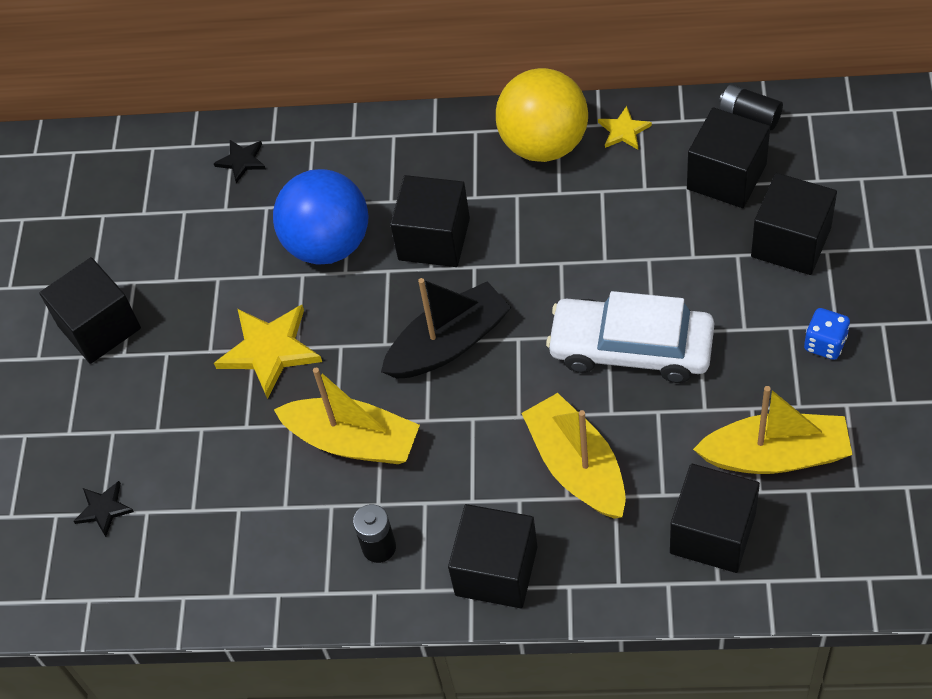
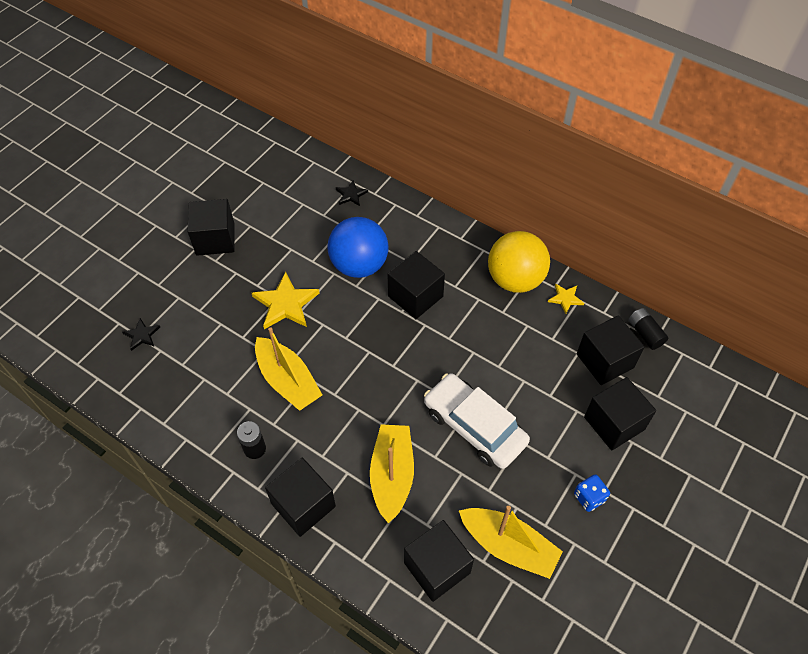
camera: 25 degrees right, 0 degrees up
(448, 344) = (378, 359): black boat -> none

